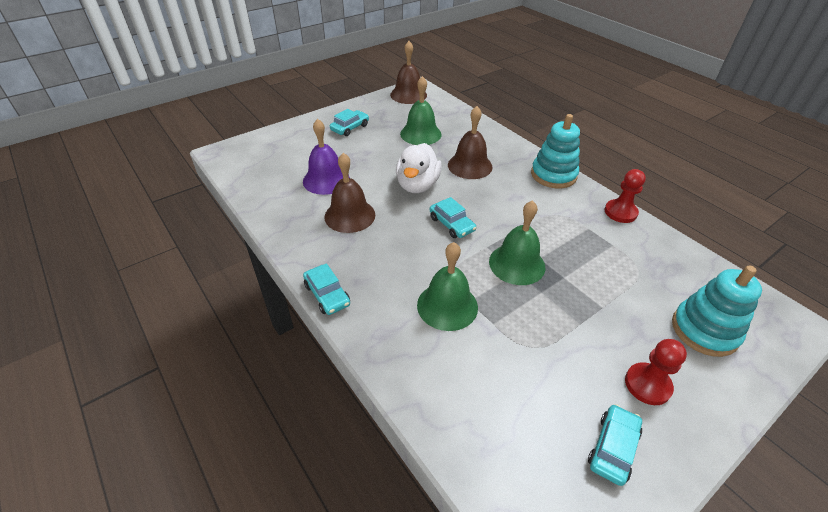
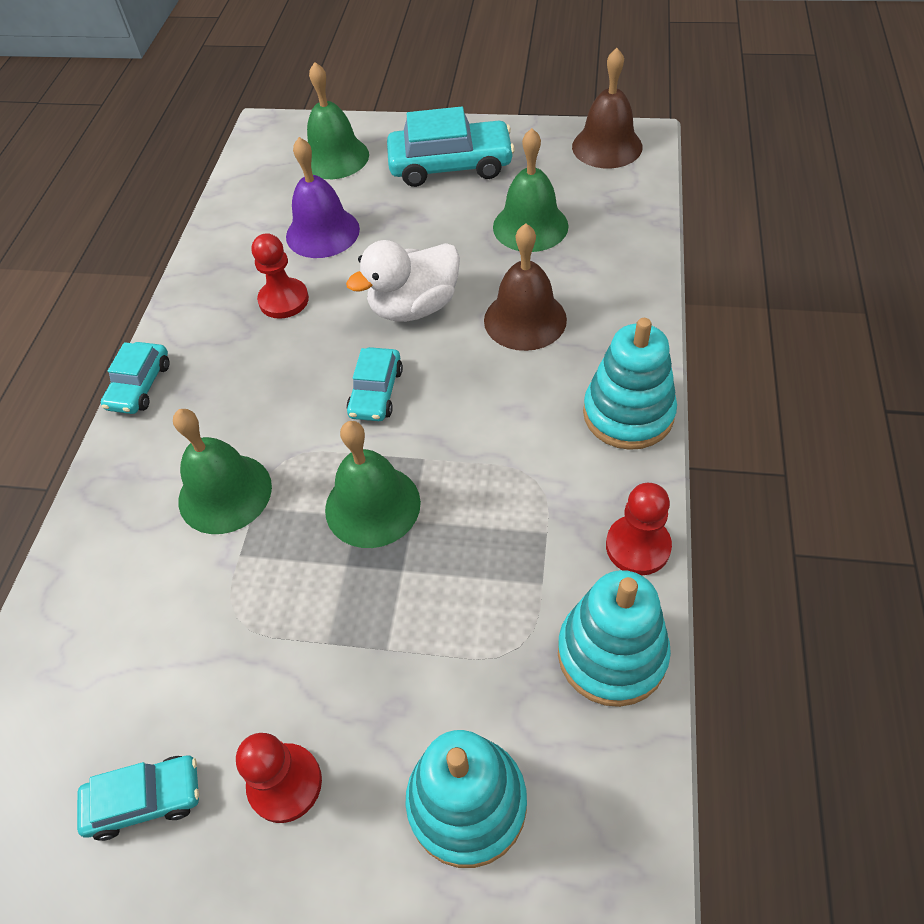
camera: 50 degrees right, 10 degrees up
(284, 148) = (335, 157): none -> green bell
(350, 128) = (450, 165): turquoise car -> turquoise car, size x1.75
(350, 215) = (284, 300): brown bell -> red pawn
(665, 249) = (611, 654): none -> turquoise stacking toy

